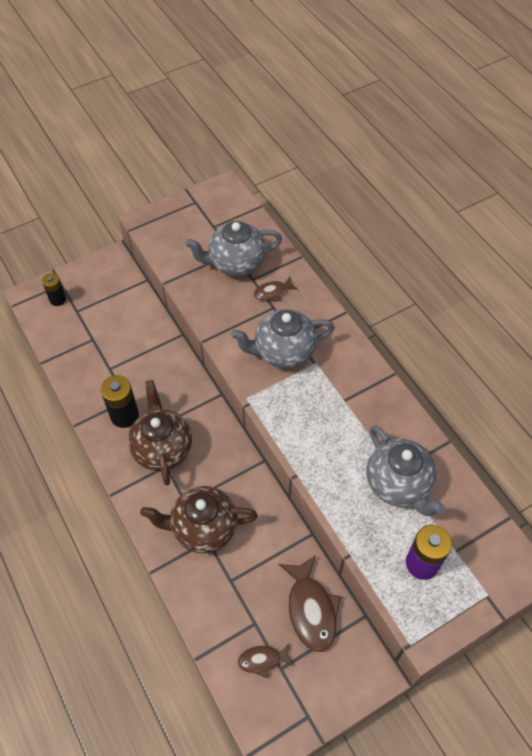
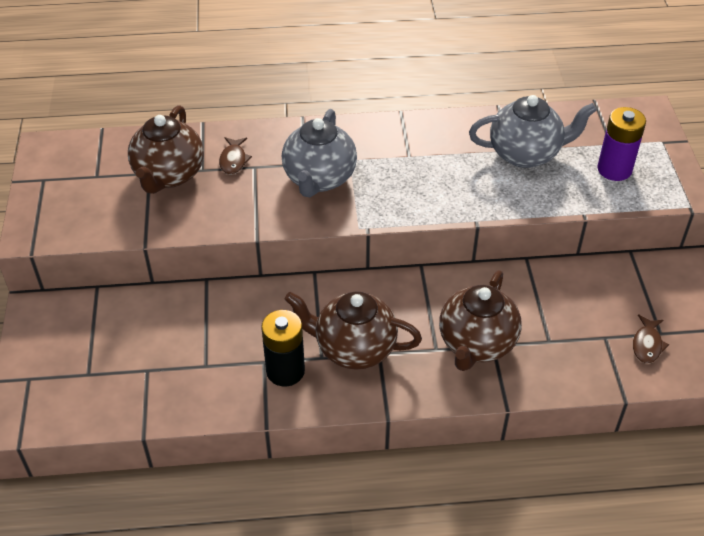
camera: 65 degrees left, 10 degrees down
(58, 299) = (51, 389): black battery -> none
(236, 264) = (169, 175): grey teapot -> brown teapot
(311, 609) = (607, 288): brown fish -> none

